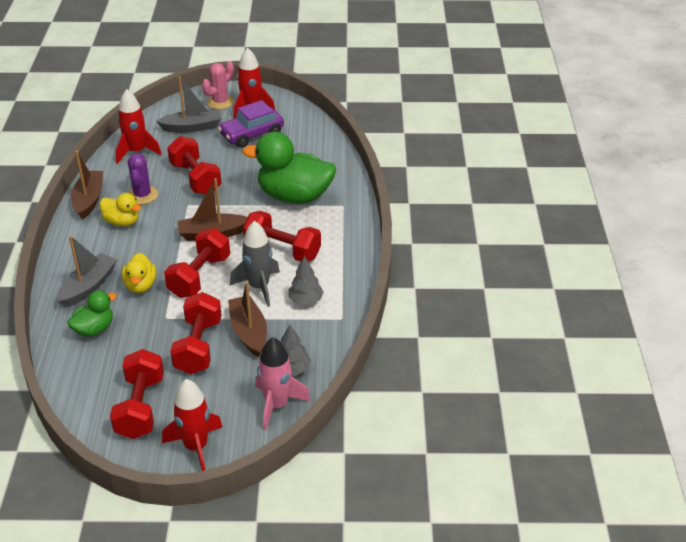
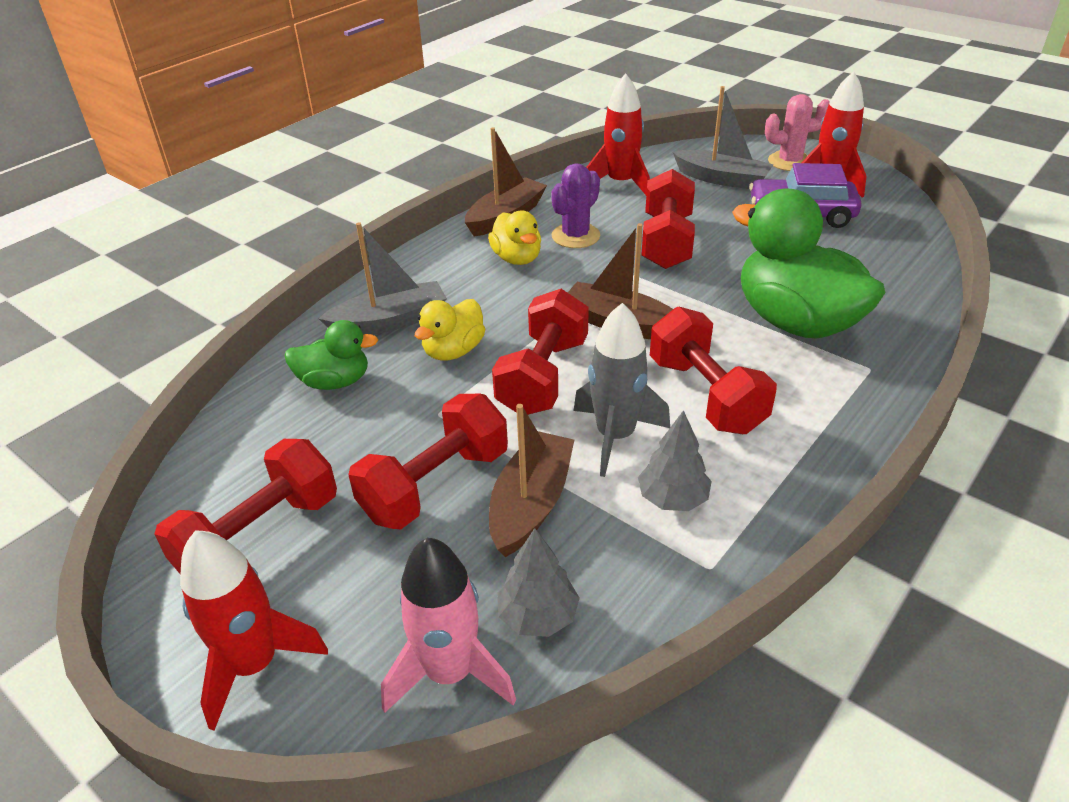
camera: 40 degrees right, 0 degrees up
(199, 276) = (543, 376): red dumbbell -> red dumbbell turned 45 degrees counterclockwise

